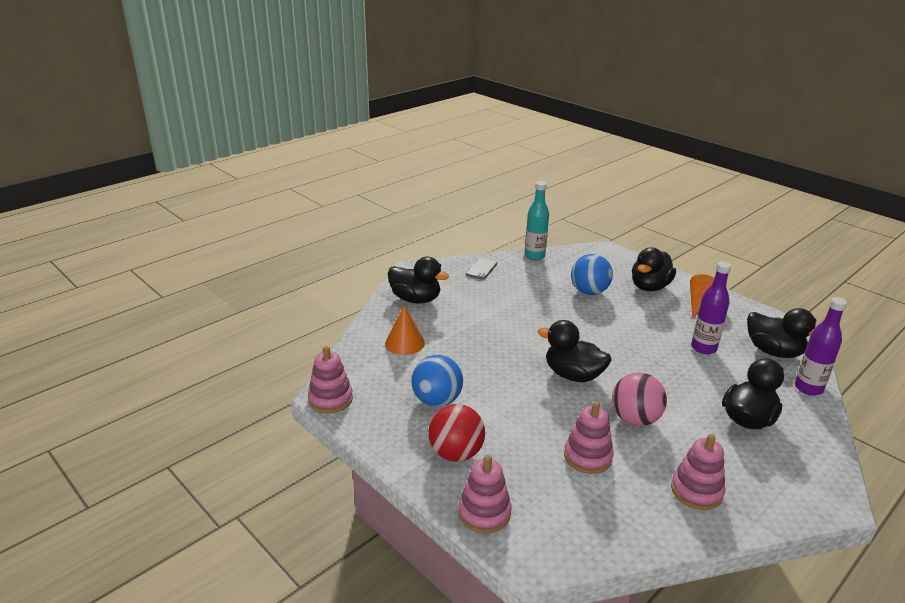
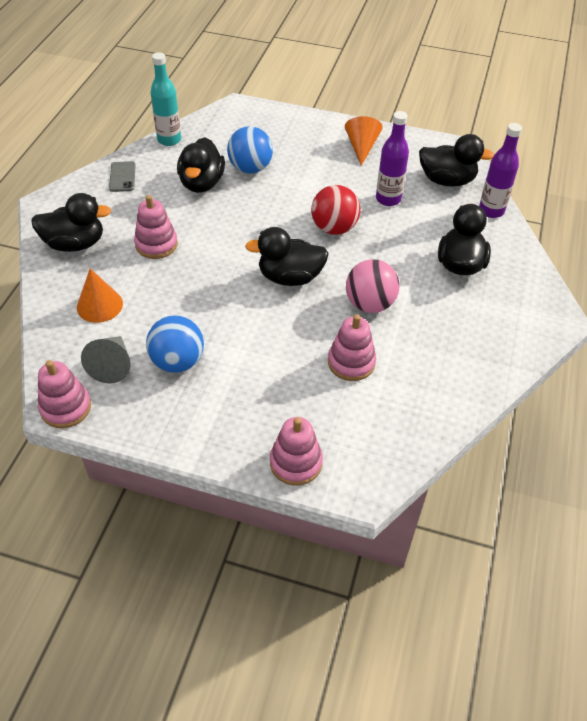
camera: 30 degrees left, 20 degrees up
(385, 384) = (112, 365): none -> grey cone
(456, 453) = (233, 412): red ball -> red ball (334, 228)
(649, 287) = (304, 141): black duck -> black duck (202, 183)
(696, 491) = (455, 356): pink stacking toy -> pink stacking toy (156, 244)

